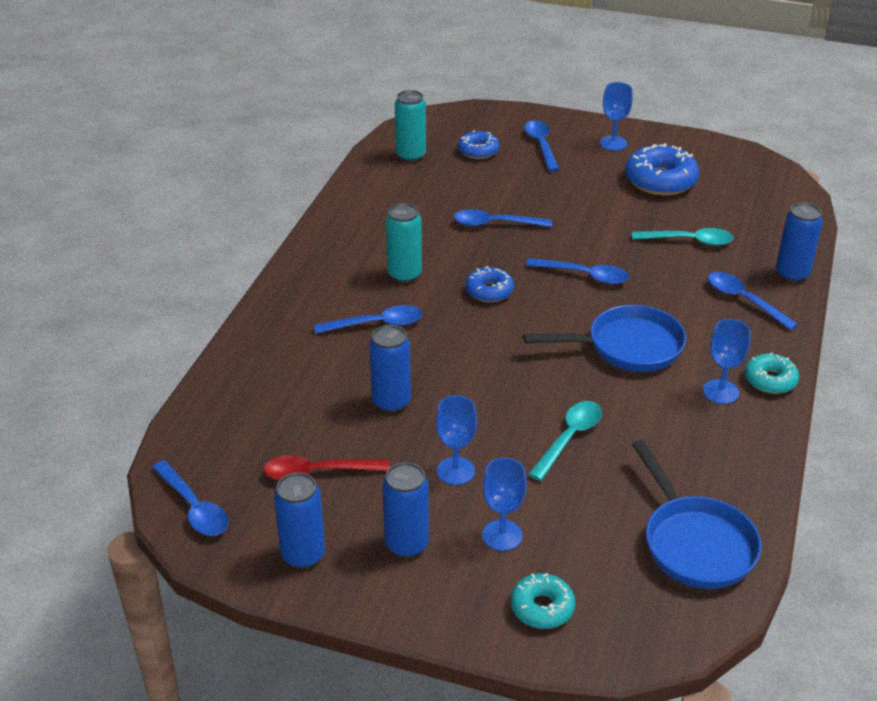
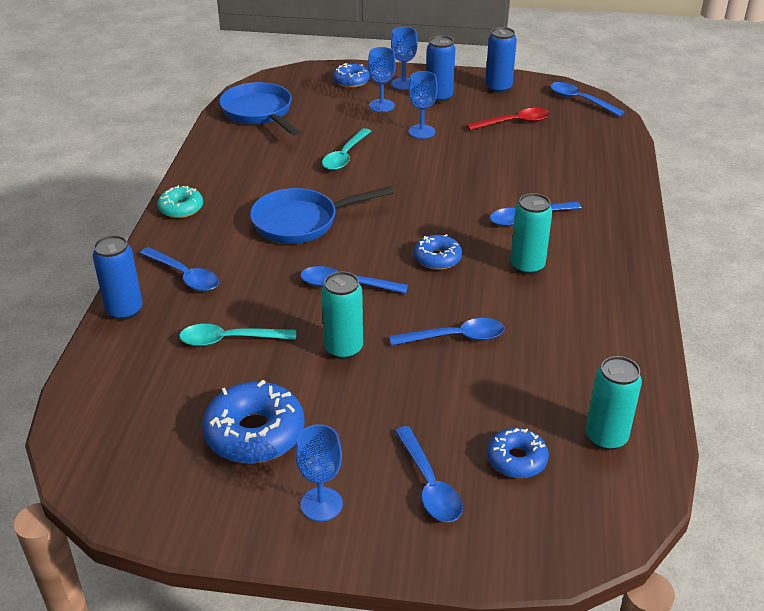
camera: 170 degrees right, 0 degrees up
(391, 402) = (485, 164): blue can -> none
(542, 608) = (351, 81): turquoise donut -> blue donut
(591, 225) = (343, 349): none -> turquoise can
(720, 392) = (225, 196): blue goblet -> blue goblet (403, 84)

